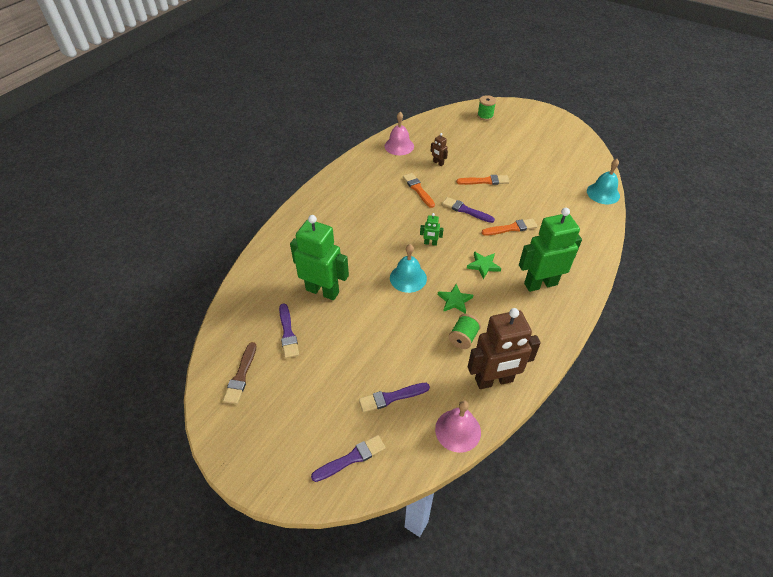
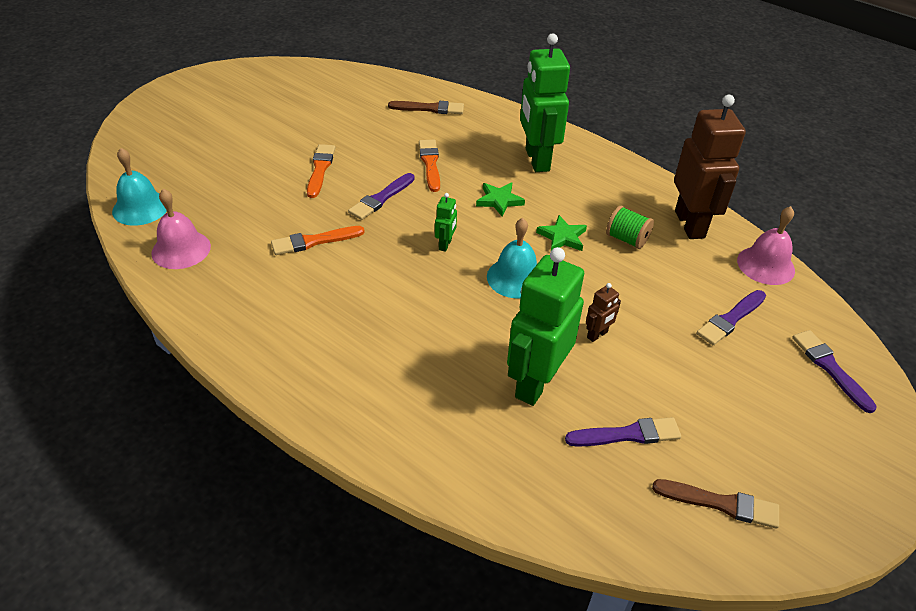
camera: 85 degrees left, 5 degrees down
(391, 397) = (730, 319): purple brush -> purple brush turned 60 degrees clockwise
(438, 163) = (253, 209): brown robot -> brown robot (597, 335)
(485, 116) = (152, 140): green spool -> none
(578, 221) = (429, 108): none -> brown brush
(603, 193) = (382, 79): turquoise bell -> turquoise bell (140, 208)

